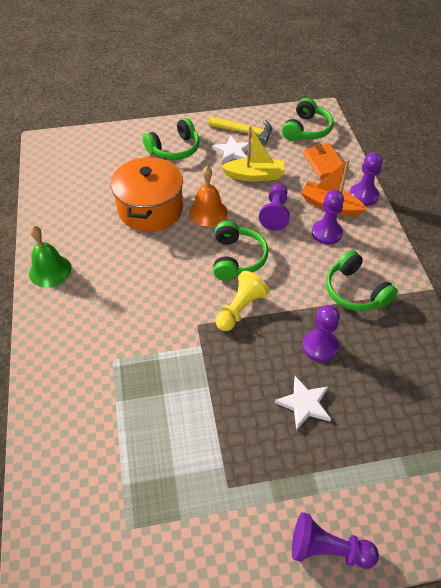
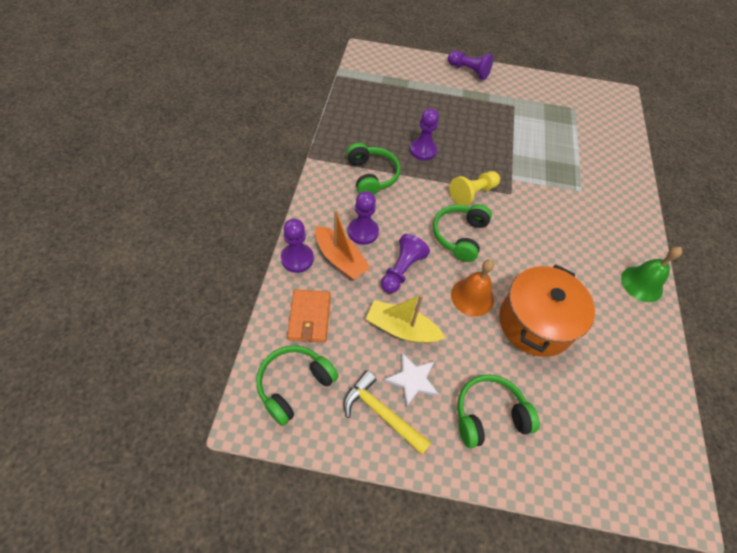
camera: 165 degrees left, 5 degrees up
(304, 404) = (451, 125): white star -> none

